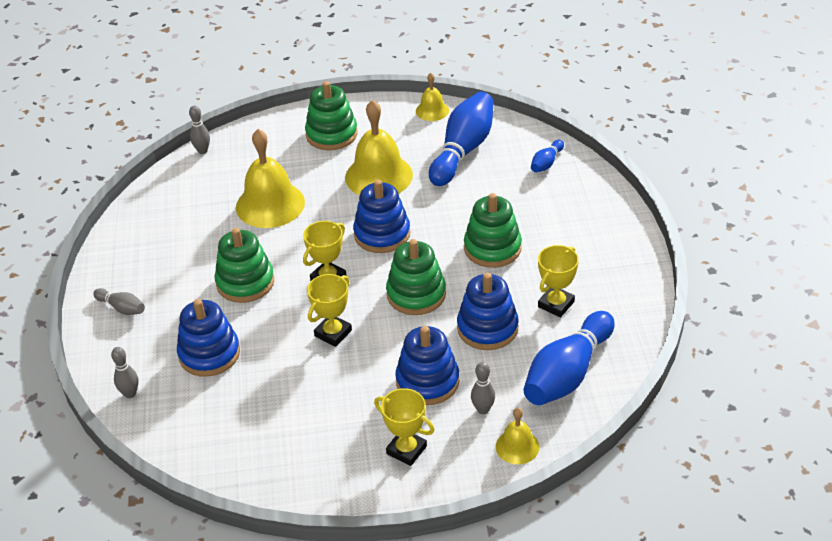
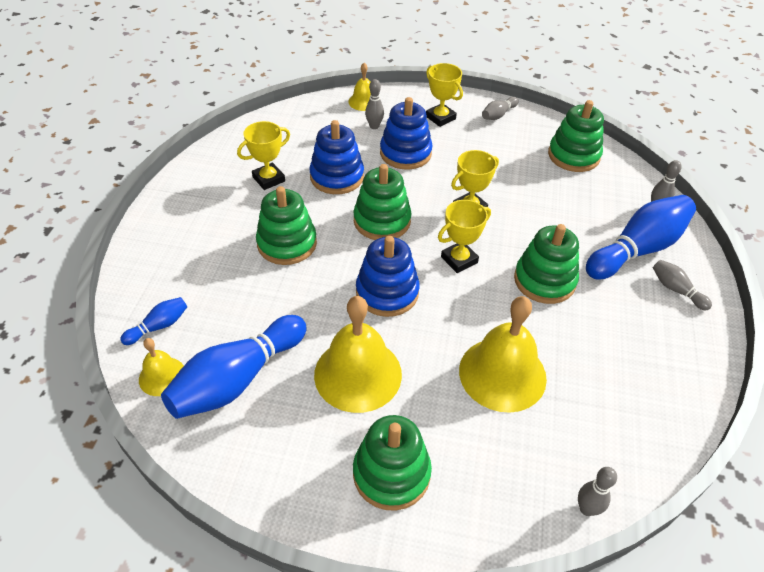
camera: 165 degrees left, 5 degrees up
(209, 354) = (585, 221): blue stacking toy -> none
(226, 440) = (573, 156): none -> green stacking toy
(332, 480) = (498, 115): none -> grey bowling pin
(432, 110) = (233, 470): yellow bell -> yellow bell (162, 376)
(567, 373) = (298, 131): blue bowling pin -> blue bowling pin (637, 249)

